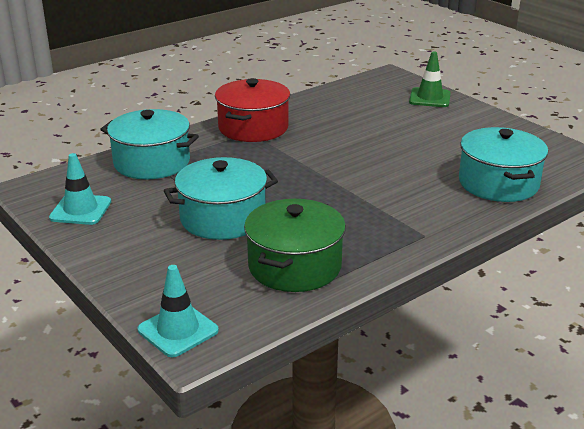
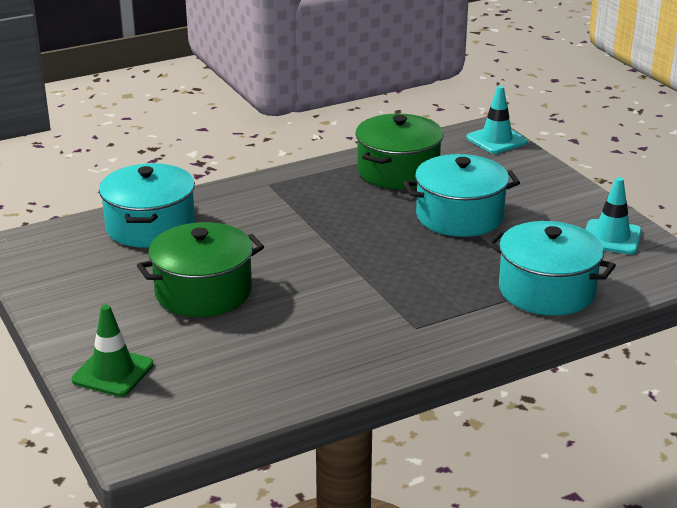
camera: 170 degrees left, 0 degrees up
(253, 128) = (410, 336): red pot -> none
(411, 141) = (203, 292): none -> green pot

